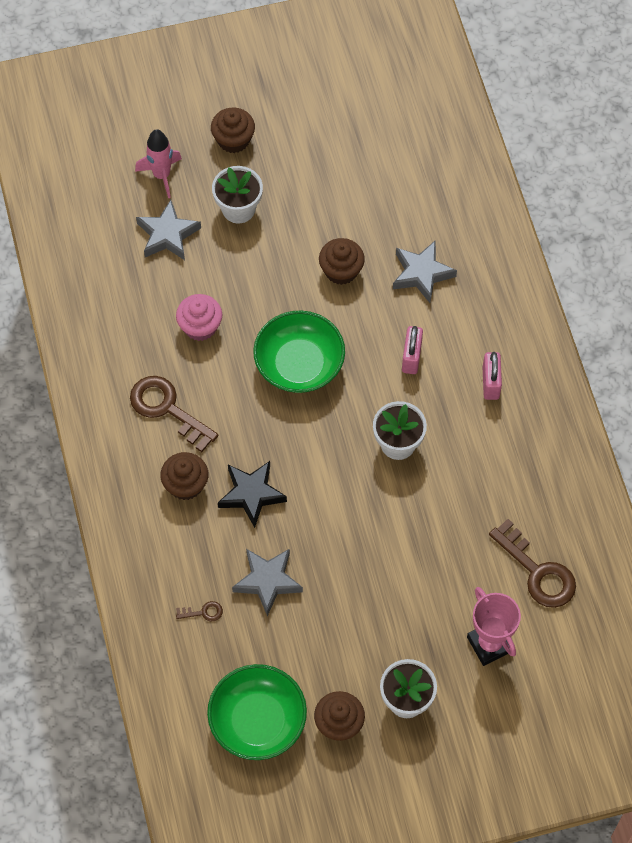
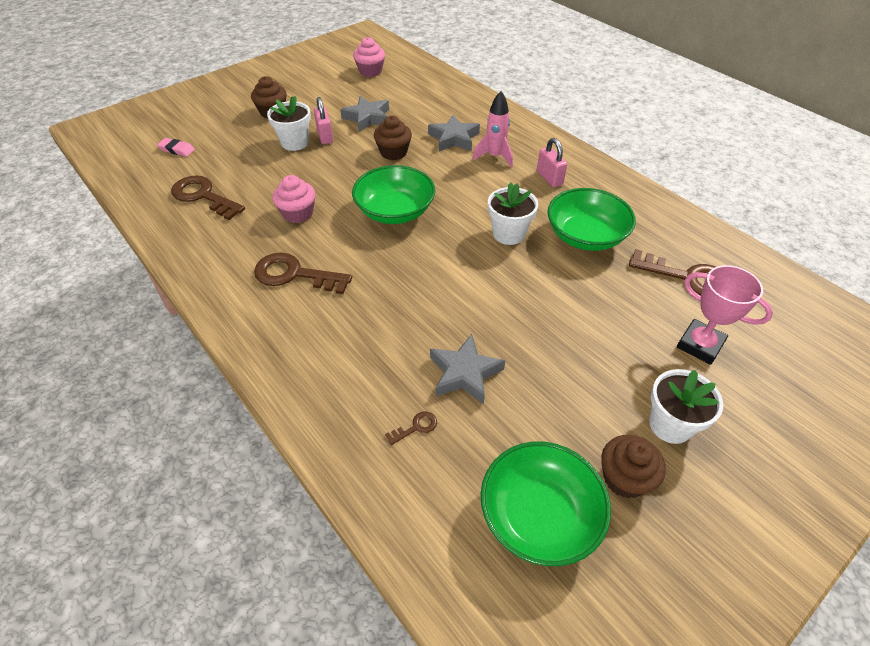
camera: 25 degrees left, 15 degrees down
(106, 169) = (177, 150): none -> pink eraser
(114, 261) = (203, 196): none -> brown key
(161, 175) = (224, 141): pink rocket -> pink rocket (494, 157)
(168, 235) = (244, 170): grey star -> grey star (367, 118)
(185, 484) = (340, 324): brown cupcake -> none
(251, 494) = (407, 310): black star -> none
(385, 100) = (370, 71): none -> pink cupcake
(411, 357) = (480, 182): pink padlock -> pink padlock (325, 136)
(474, 479) = (585, 236): none -> green bowl

